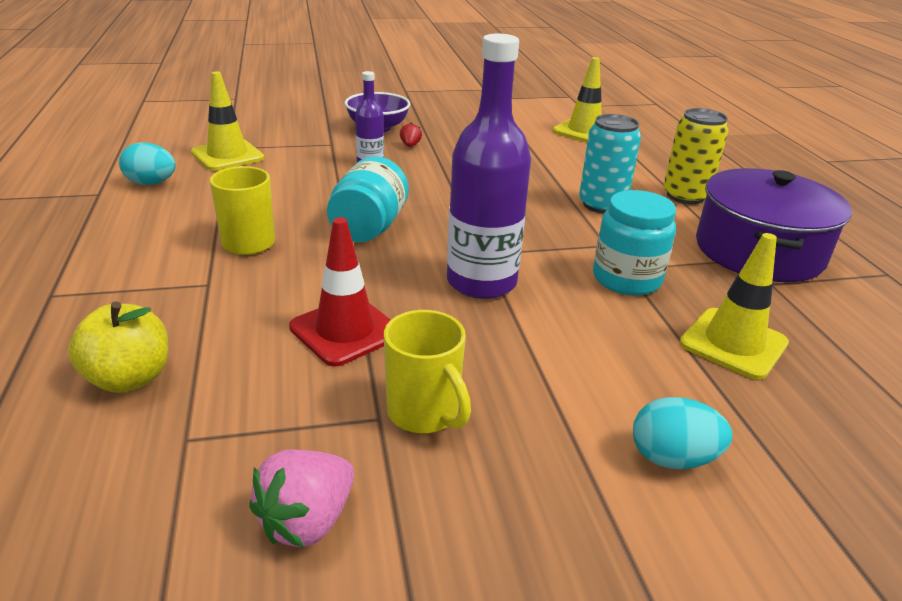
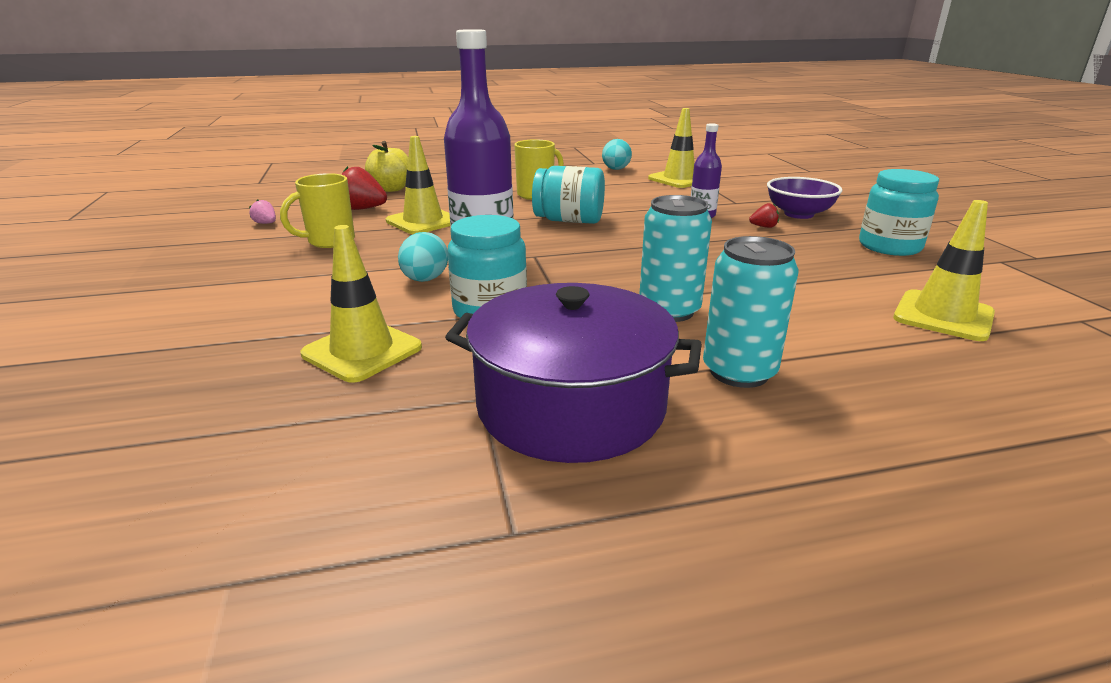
camera: 90 degrees right, 5 degrees down
(254, 399) = (362, 209): none -> red strawberry
(307, 521) = (266, 223): pink strawberry -> pink strawberry, size x0.53
(345, 331) = (423, 221): red traffic cone -> yellow traffic cone
(463, 117) = (889, 246): none -> turquoise jar
(672, 458) = (237, 306): turquoise egg -> turquoise egg (425, 280)
(685, 196) = (739, 372): yellow can -> turquoise can

